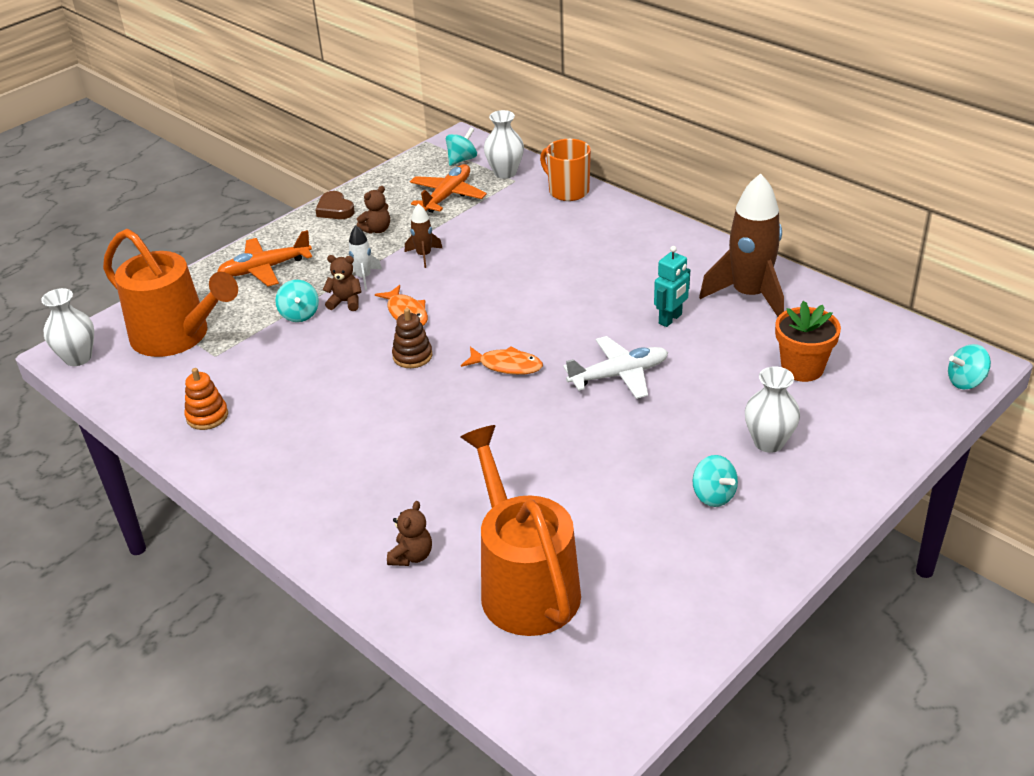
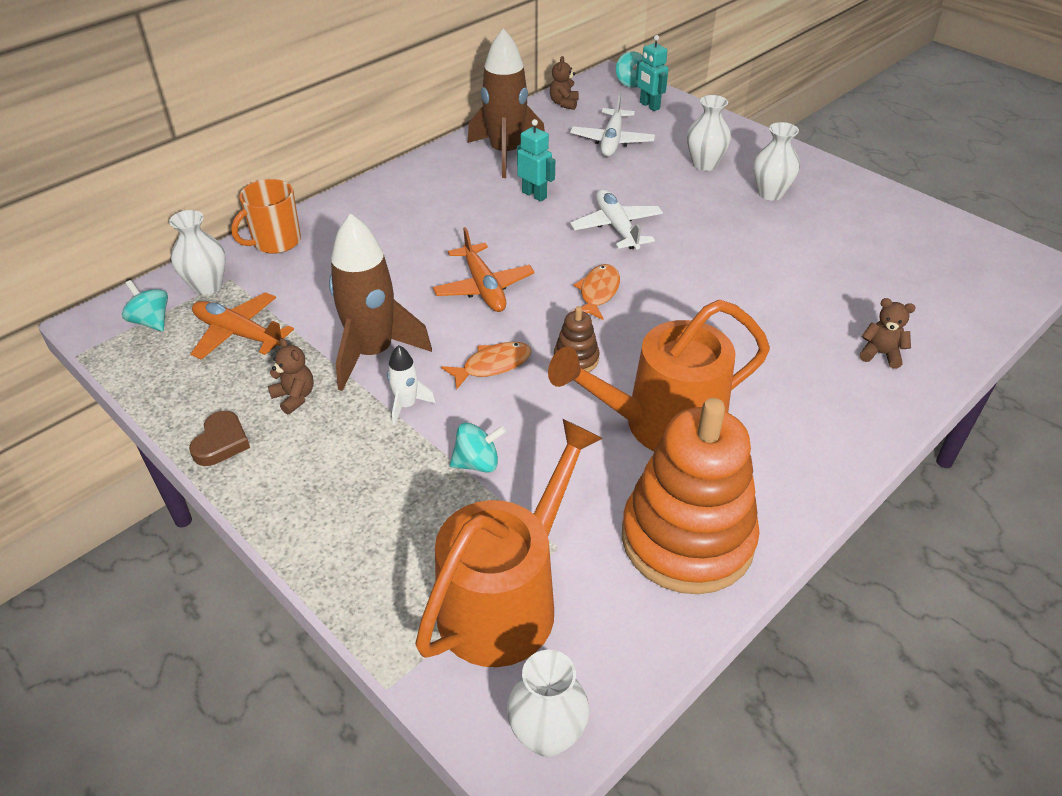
camera: 90 degrees left, 5 degrees up
(207, 416) = (687, 539): orange stacking toy -> orange stacking toy, size x2.41
(265, 269) = (354, 510): orange plane -> orange plane (483, 287)
(335, 209) = (221, 442): brown heart -> brown heart turned 45 degrees counterclockwise
(345, 302) = (458, 420): brown teddy bear -> brown teddy bear (564, 103)
(424, 255) = (373, 353): brown rocket -> brown rocket, size x2.16
(525, 585) = (894, 289): orange watering can -> orange watering can (662, 425)
(713, 495) = (770, 193): turquoise spinning top -> white vase
(802, 368) = (612, 141): orange flower pot -> white plane
(906, 397) = (649, 106): none -> turquoise robot

